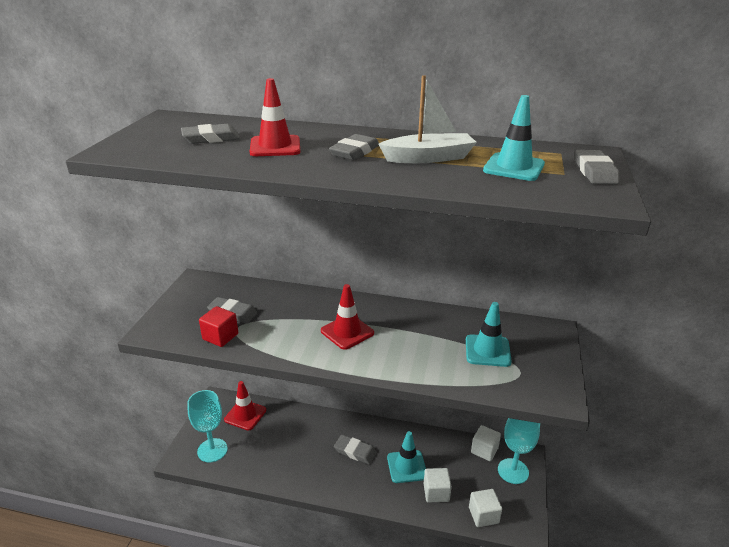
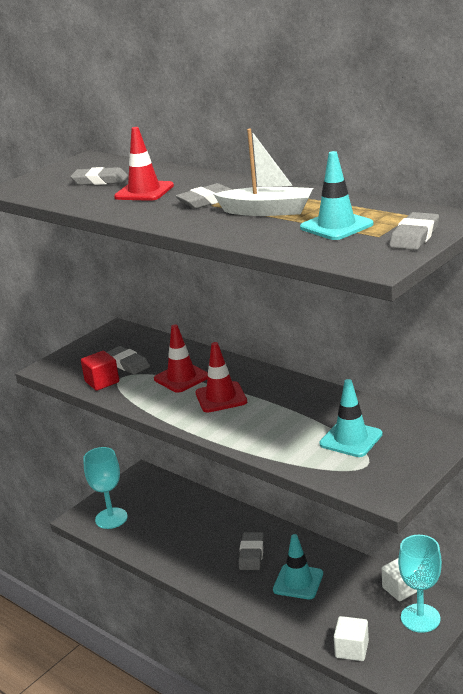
camera: 30 degrees right, 5 degrees down
(245, 415) = (161, 494): red traffic cone -> red traffic cone (181, 378)
(355, 451) = (251, 554): grey eraser -> grey eraser turned 45 degrees clockwise
(436, 492) = (313, 614): white cube -> none

